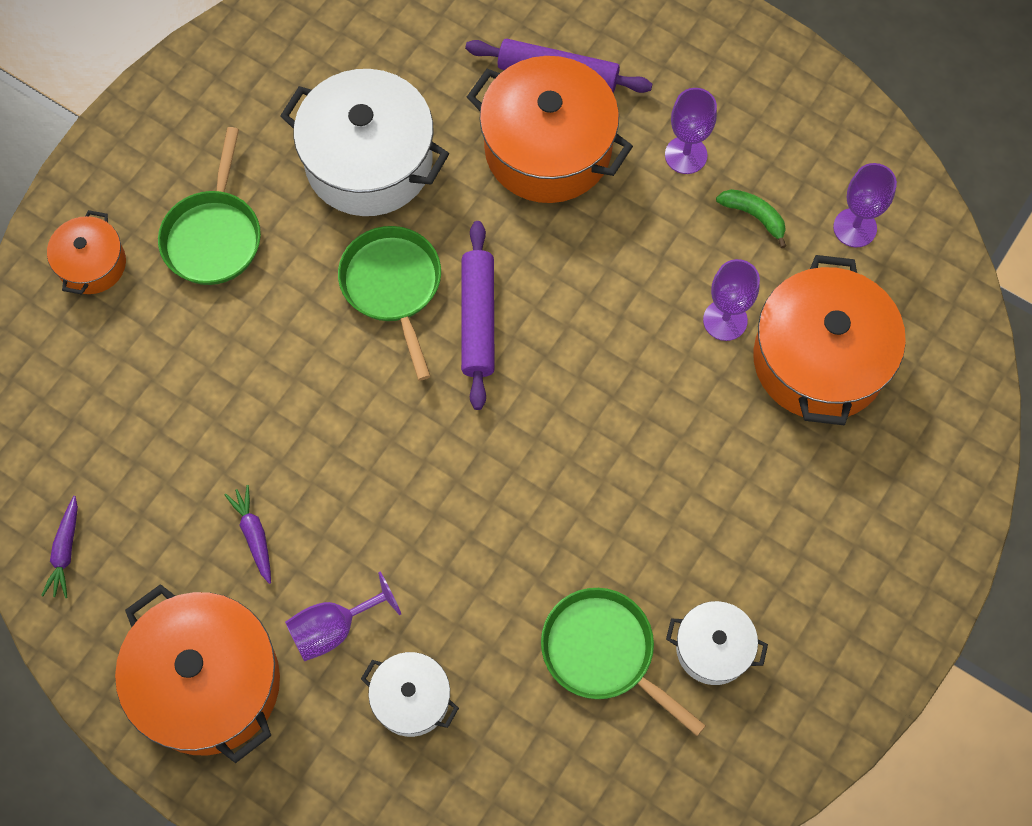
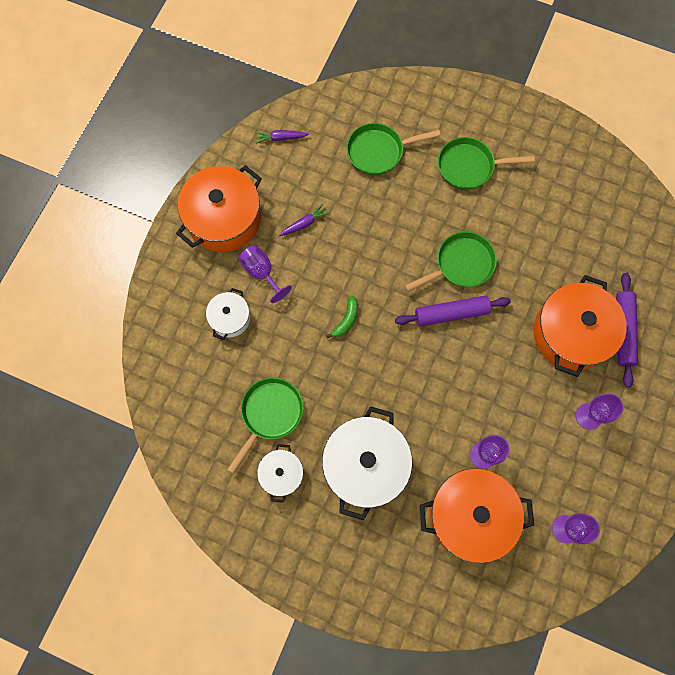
camera: 80 degrees right, 5 degrees up
(92, 264) = (438, 112): orange pot -> none
(142, 380) = (378, 151): none -> green pan
(369, 162) = (535, 236): white pot -> white pot (365, 465)
(754, 216) = (557, 464): green banana -> green banana (346, 320)

